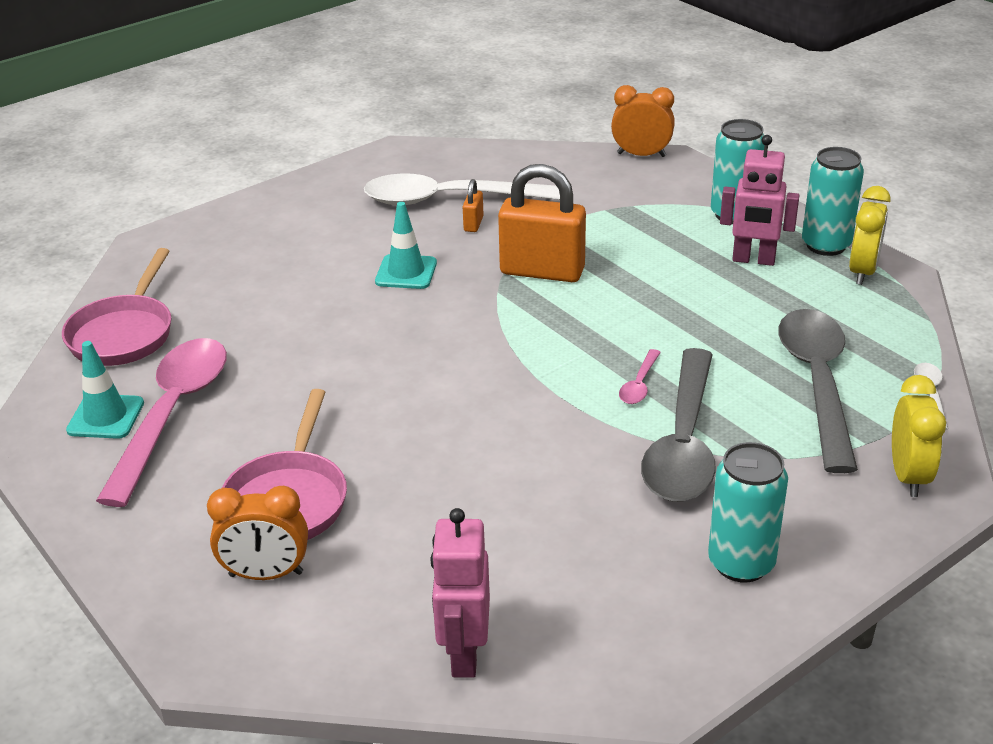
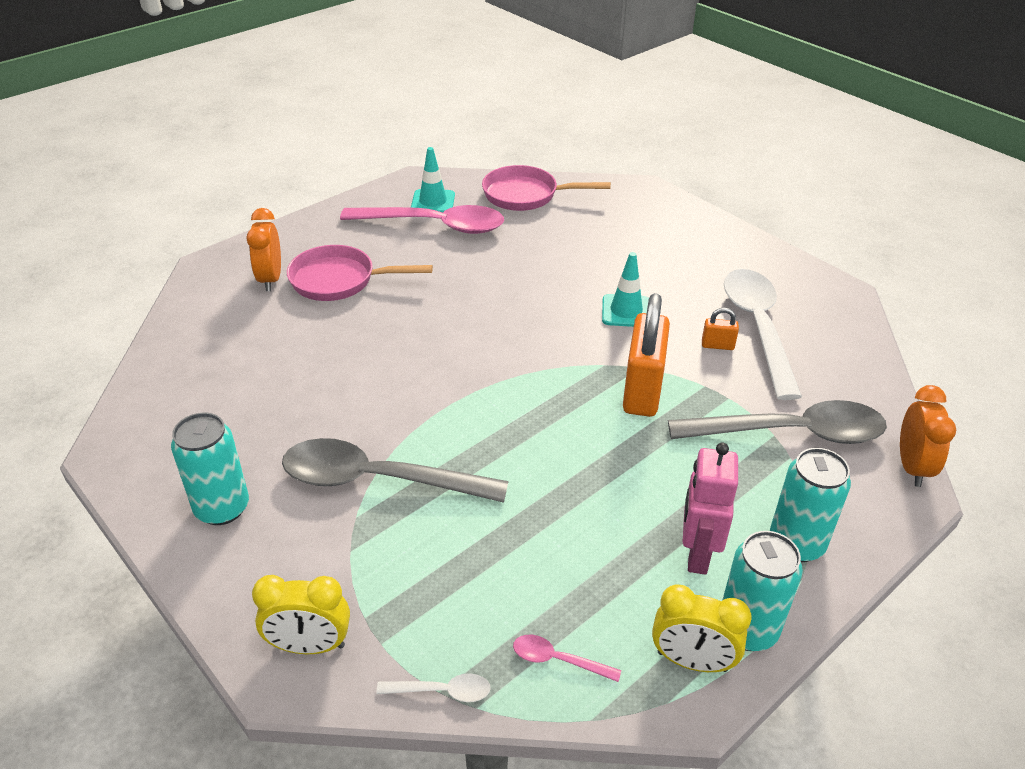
camera: 85 degrees right, 5 degrees up
(464, 655) = (175, 363): pink robot -> none
(639, 384) = (464, 454): pink spoon -> pink spoon (558, 660)
(817, 383) = (464, 588): grey spoon -> grey spoon (790, 433)

